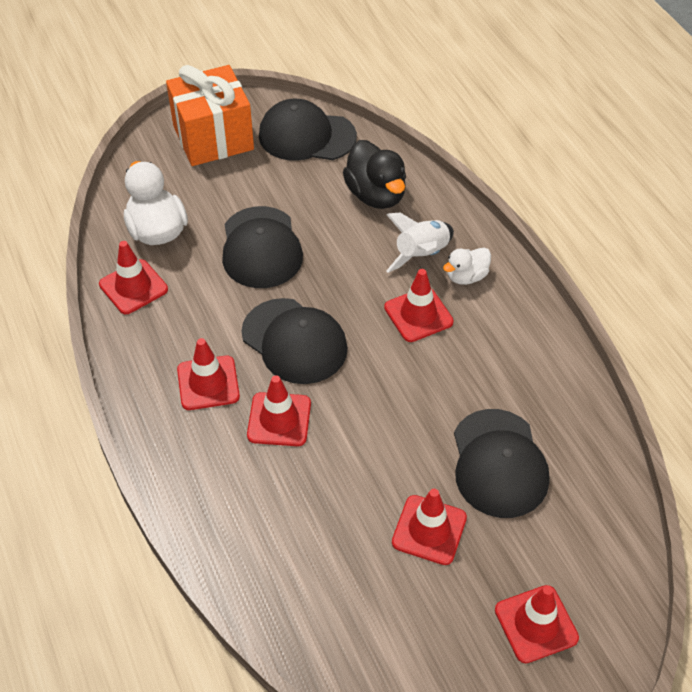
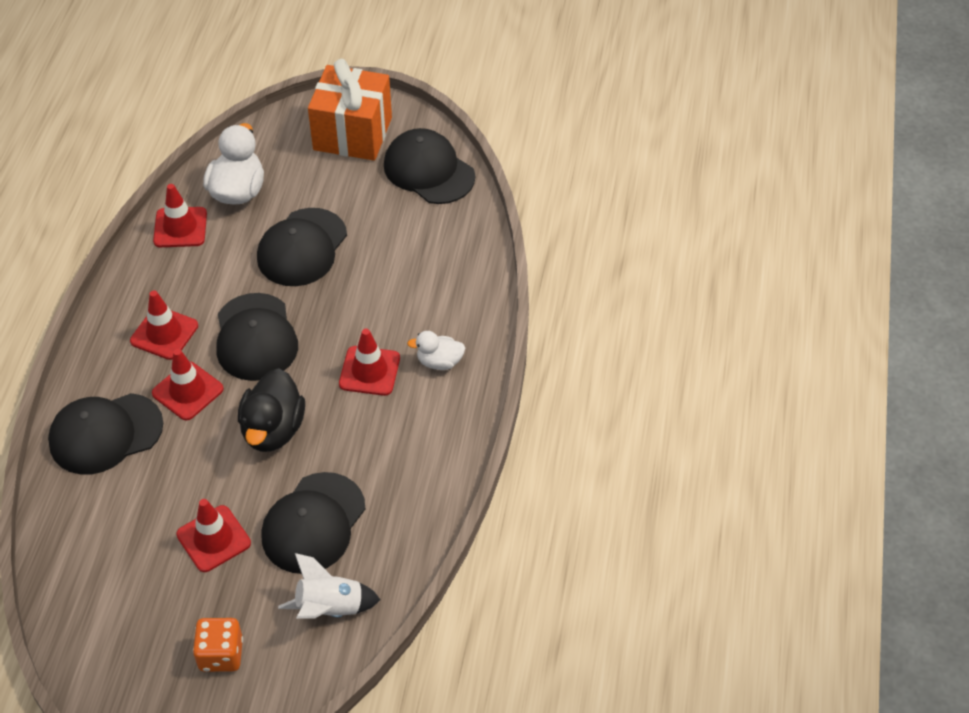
camera: 35 degrees right, 0 degrees up
(240, 500) = (105, 434): none -> black cap
(376, 195) = (435, 252): black duck -> black duck (273, 430)
(421, 255) = (421, 323): white rocket -> white rocket (330, 608)
(536, 624) = (221, 654): red traffic cone -> orange dice

